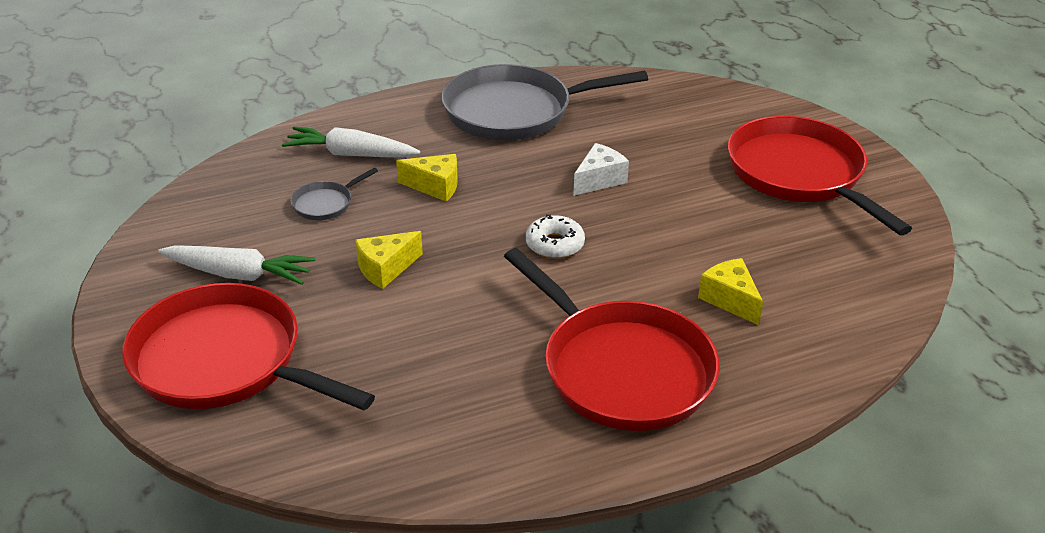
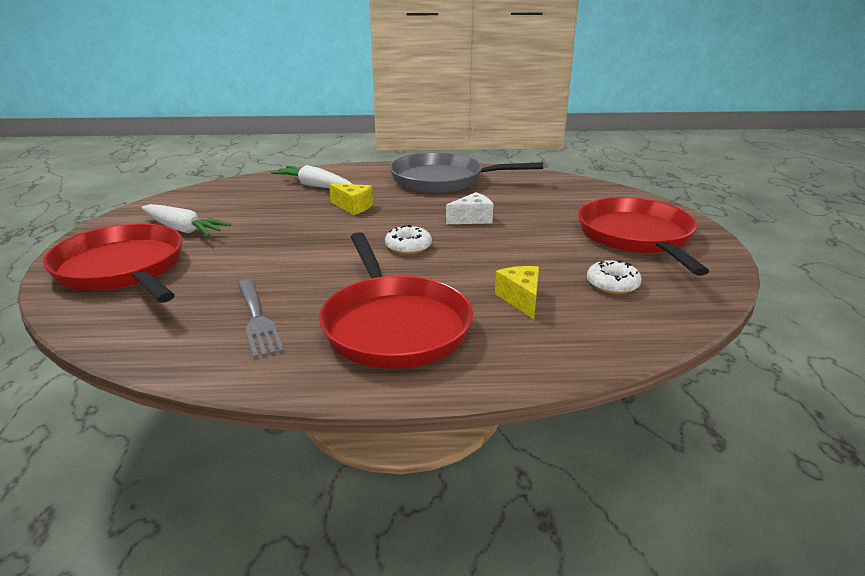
camera: 20 degrees right, 10 degrees down
(325, 204) = (273, 205): grey pan -> none
(386, 269) = (277, 241): yellow cheese -> none
(466, 398) = (257, 320): none -> grey fork
(810, 256) = (612, 284): none -> white donut

